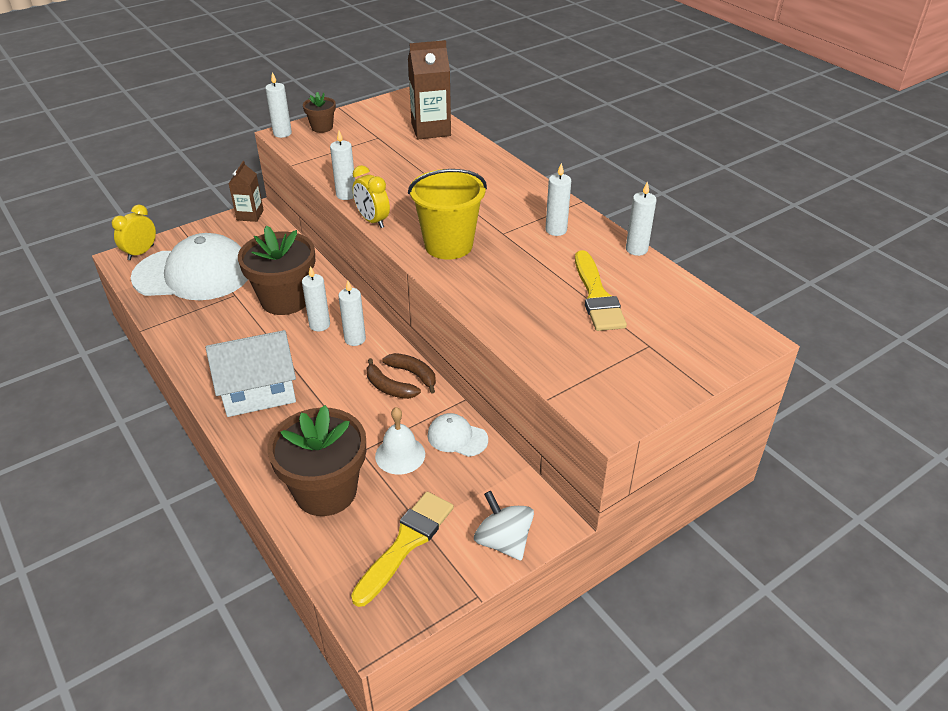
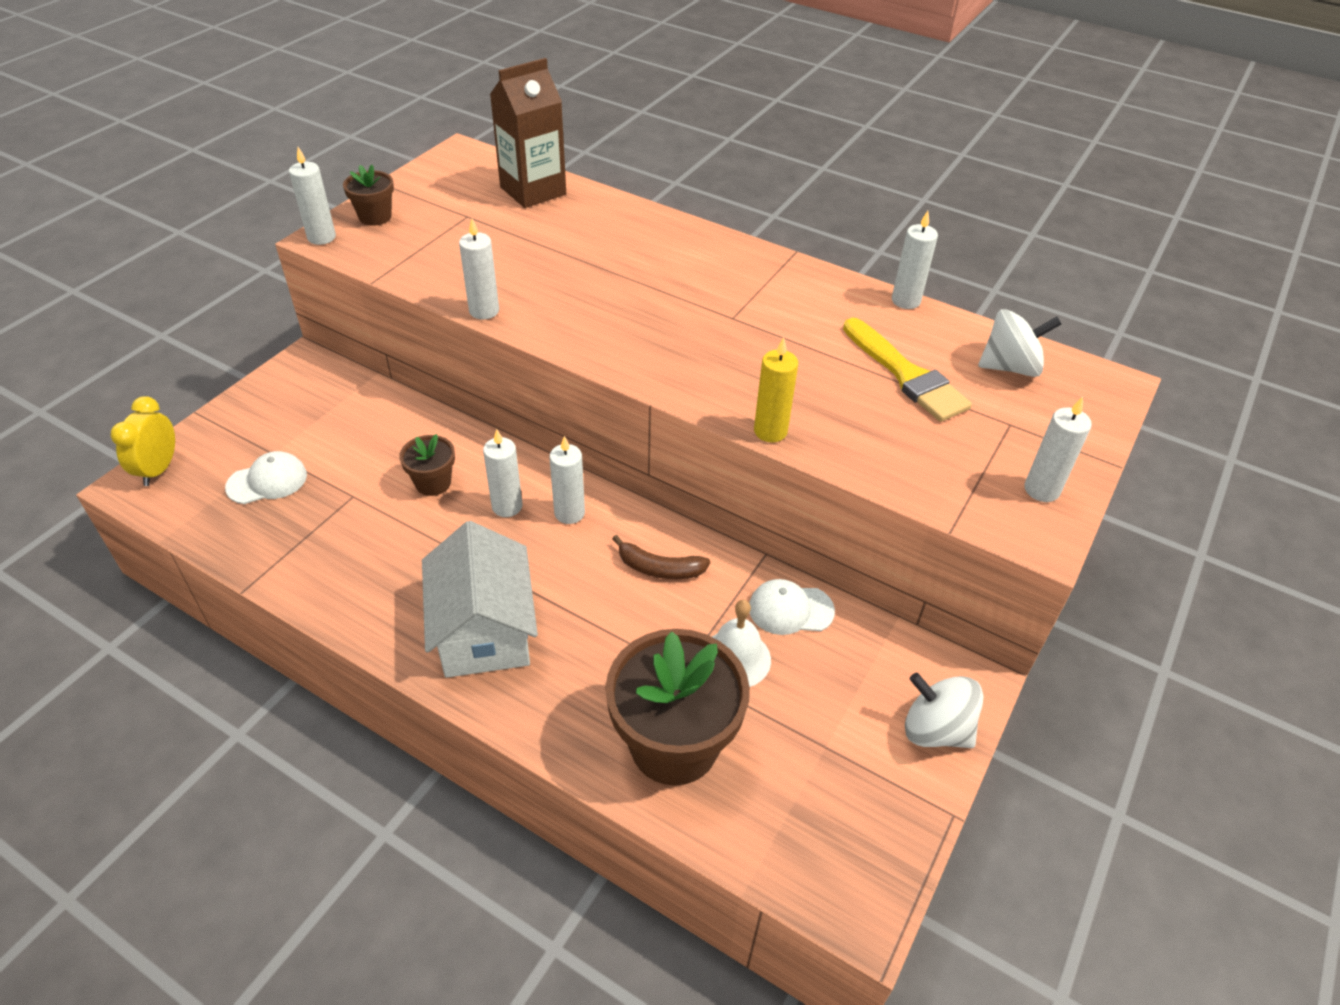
camera: 25 degrees left, 5 degrees up
(193, 274) = (267, 481): white cap -> white cap, size x0.43
(250, 215) = (296, 369): brown carton -> none
(258, 391) = (484, 630): white house -> white house turned 60 degrees counterclockwise
(285, 299) = (433, 483): brown flower pot -> brown flower pot, size x0.49
(372, 221) = (549, 341): yellow clock -> none
(406, 543) = (823, 778): yellow brush -> none
(413, 374) = (679, 539): brown banana -> none
(448, 245) = (676, 351): yellow bucket -> none
(472, 307) = (770, 431): none -> yellow candle
(556, 230) = (794, 297): white candle -> white candle (1041, 490)
(680, 309) = (1010, 367): none -> white spinning top

